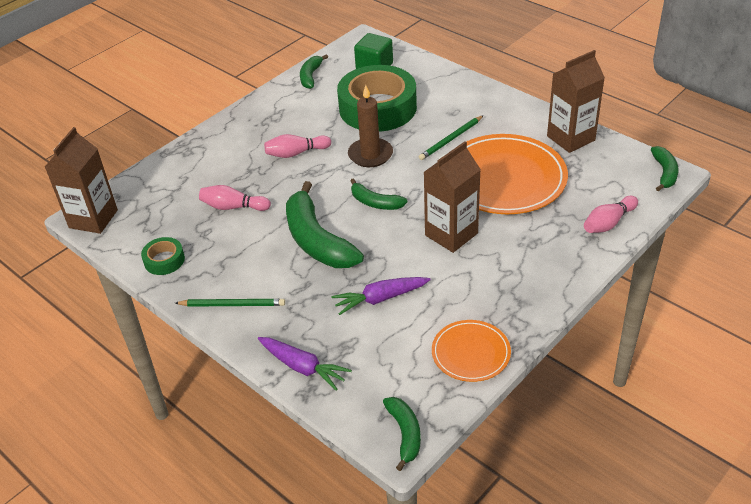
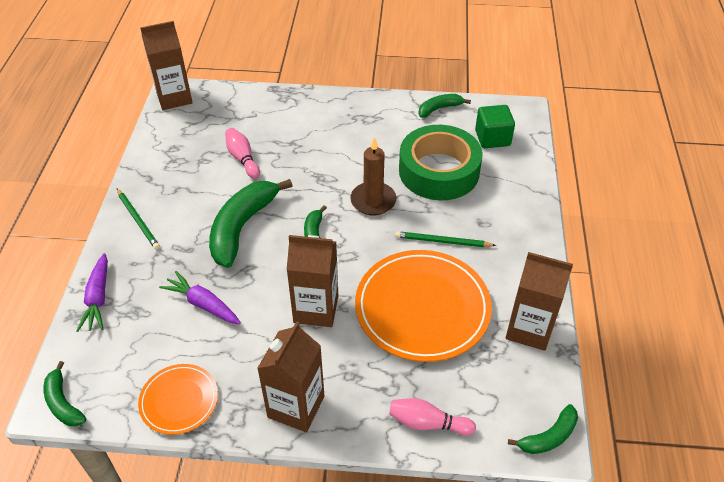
camera: 50 degrees right, 5 degrees up
(164, 260) = (158, 157): green tape -> none
(296, 153) = (334, 156): pink bowling pin -> none
(405, 434) = (63, 403): green banana -> green banana turned 105 degrees clockwise
(536, 285) = (296, 407): none -> brown carton

